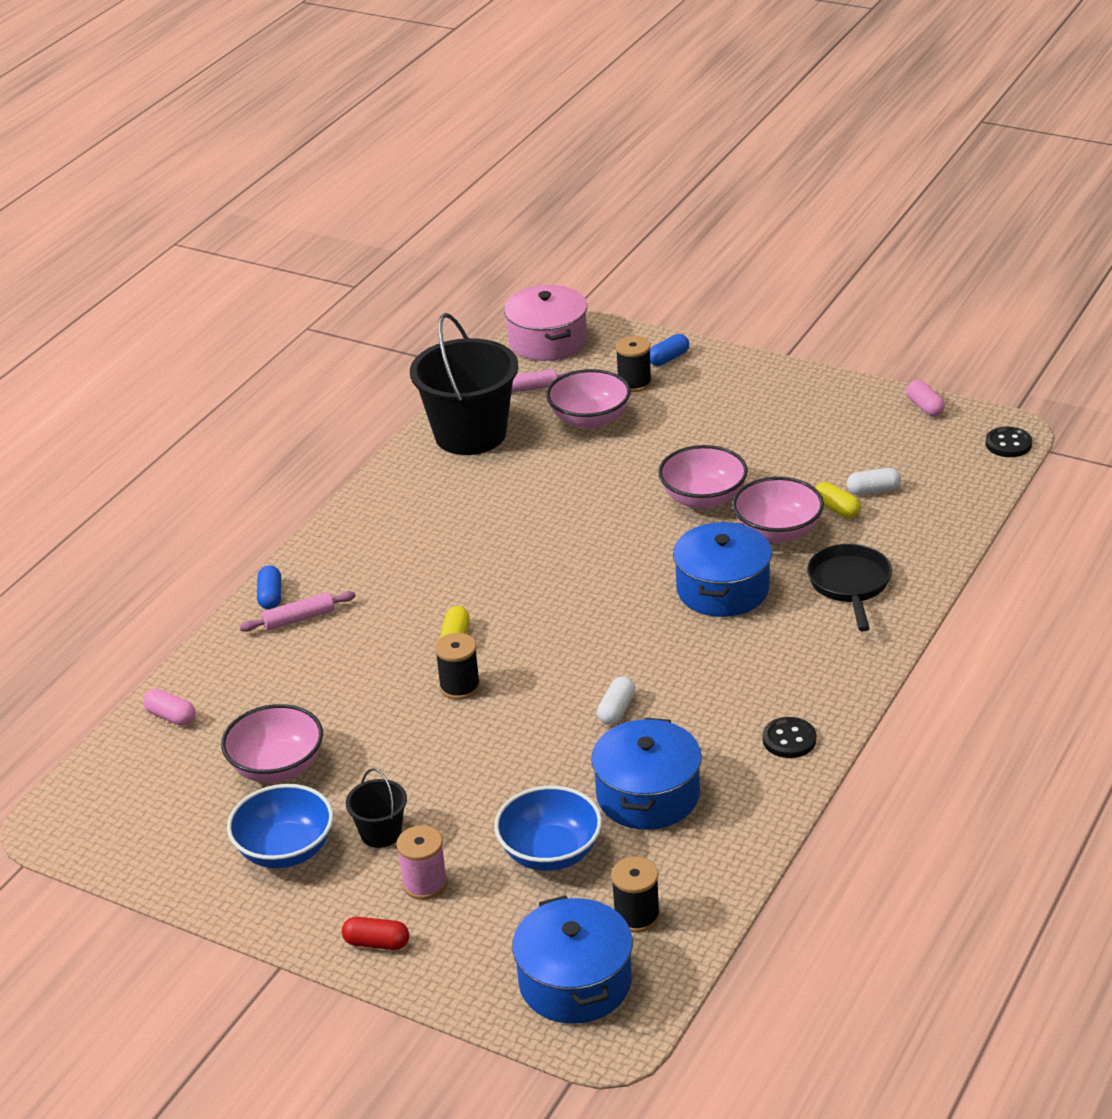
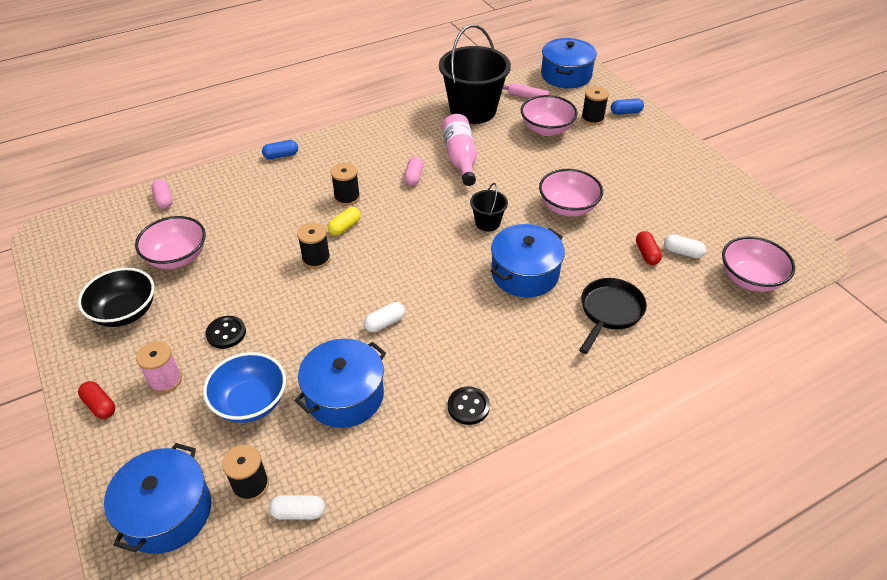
camera: 30 degrees right, 10 degrees up
(270, 596) = (281, 155): blue capsule -> blue capsule turned 45 degrees clockwise
(285, 850) = (125, 312): blue bowl -> black bowl
(299, 618) = (281, 175): pink rolling pin -> none
(381, 833) = (180, 331): black bucket -> black bucket (487, 223)
(420, 605) = (347, 197): none -> black spool
(516, 499) = (460, 158): none -> pink bottle
(547, 341) = (566, 75): pink pot -> blue pot
(713, 910) = (298, 512): none -> white capsule
(777, 531) = (594, 251): pink bowl -> pink bowl (750, 279)
(836, 509) = (646, 254): yellow capsule -> red capsule
(925, 407) = (766, 210): pink capsule -> pink capsule (414, 177)
(1008, 444) = (807, 262): black button -> black button (226, 333)

